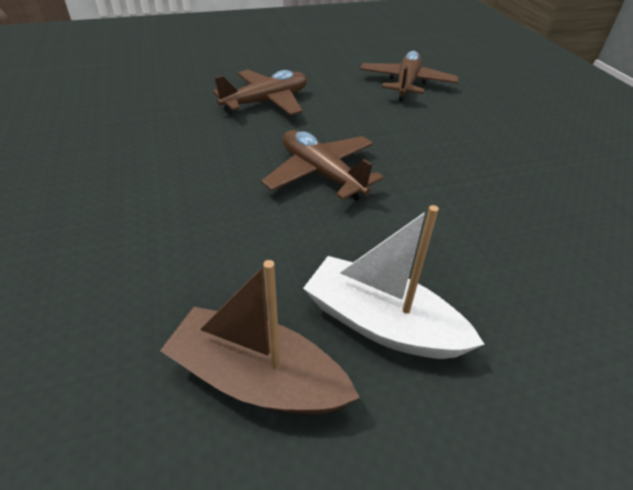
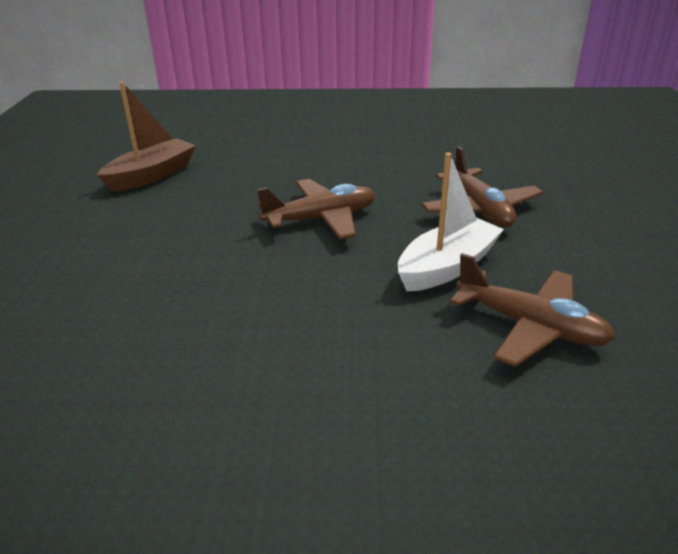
camera: 110 degrees right, 10 degrees down
(381, 323) = (144, 213): white boat -> white boat (447, 267)

